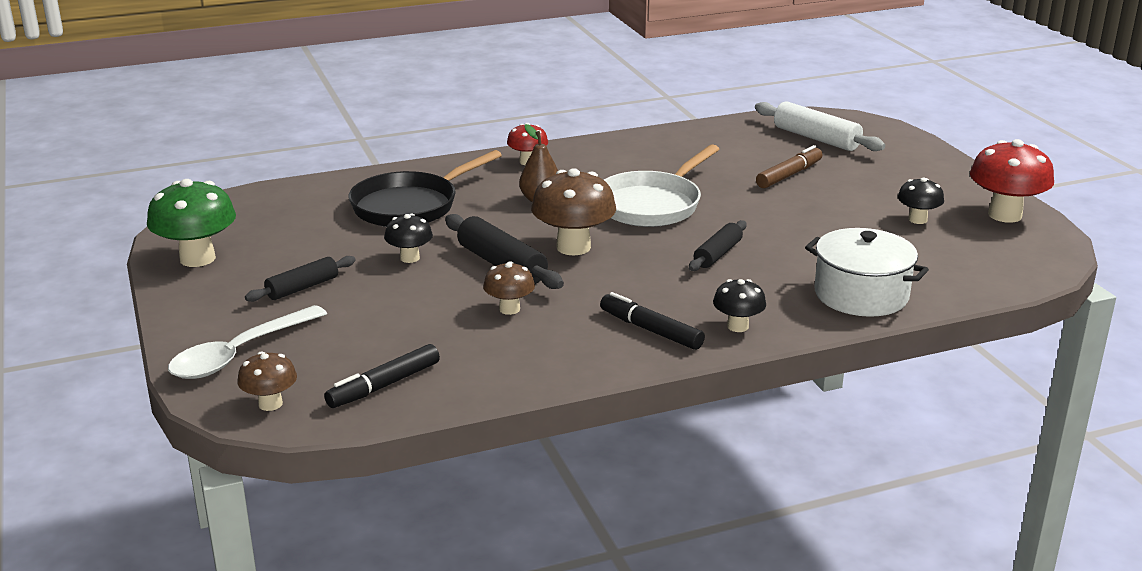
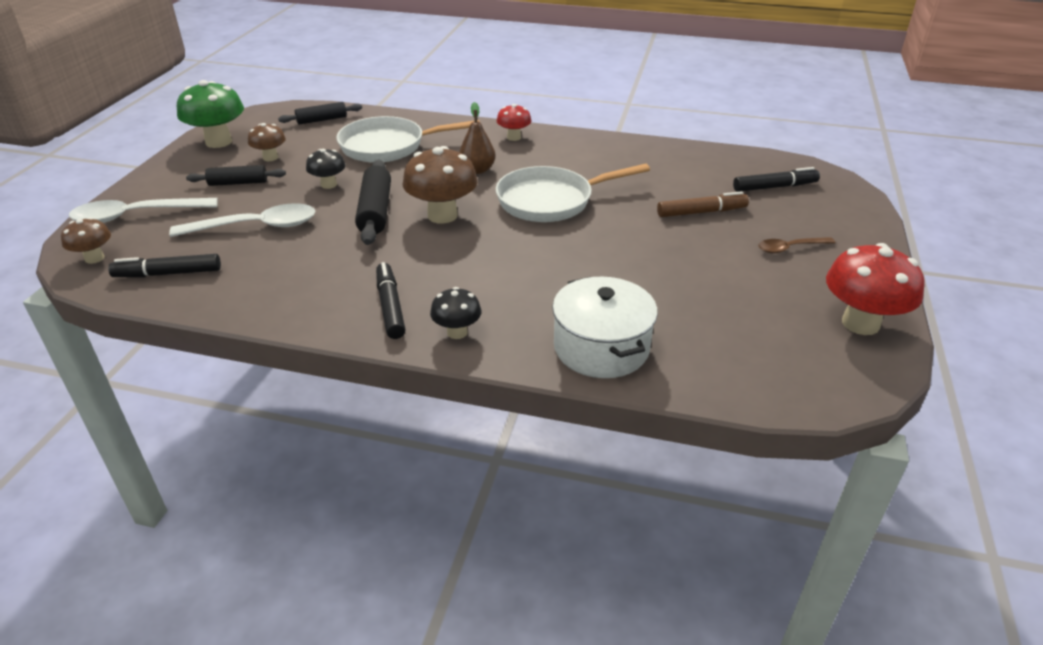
camera: 35 degrees right, 10 degrees up
(401, 317) = (256, 226): none -> white spoon
(410, 206) = (388, 146): black pan -> white pan
(509, 309) = (327, 248): brown mushroom -> brown mushroom (270, 158)
(718, 254) = (537, 261): black rolling pin -> black rolling pin (322, 120)
(816, 138) = (774, 187): white rolling pin -> black marker
(891, 180) = (790, 248): none -> brown spoon
(917, 220) = (761, 295): black mushroom -> none

